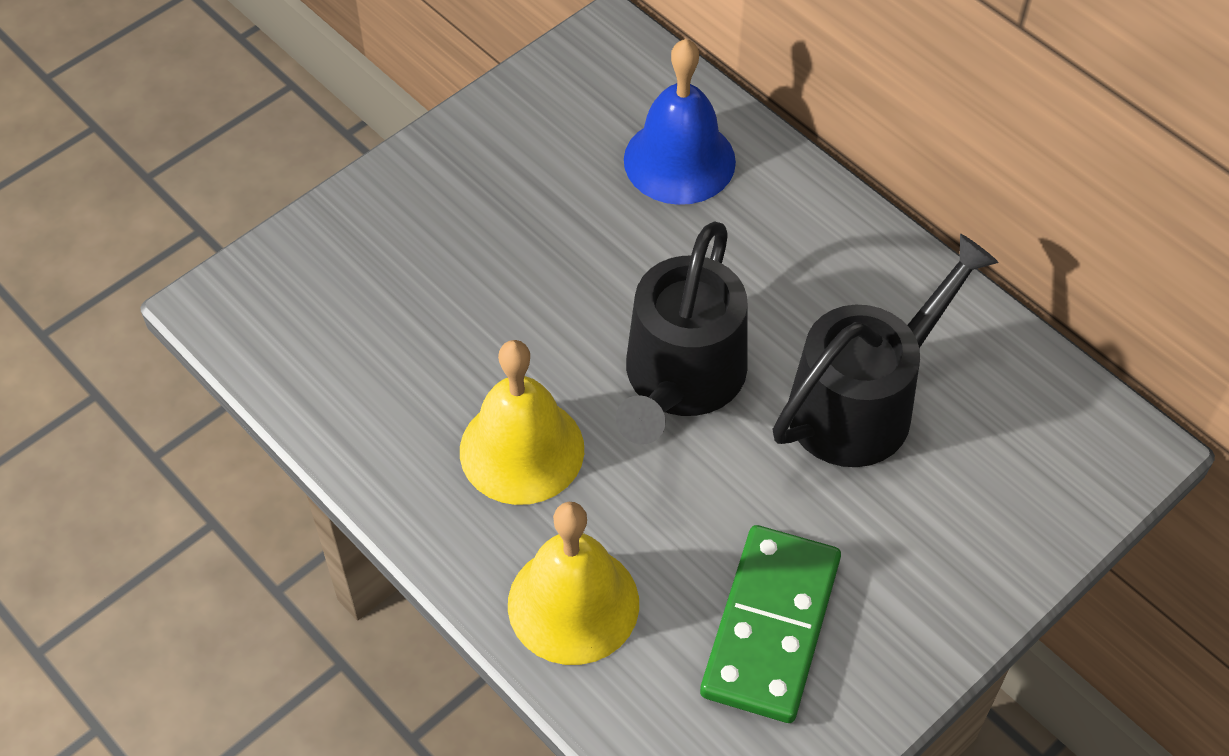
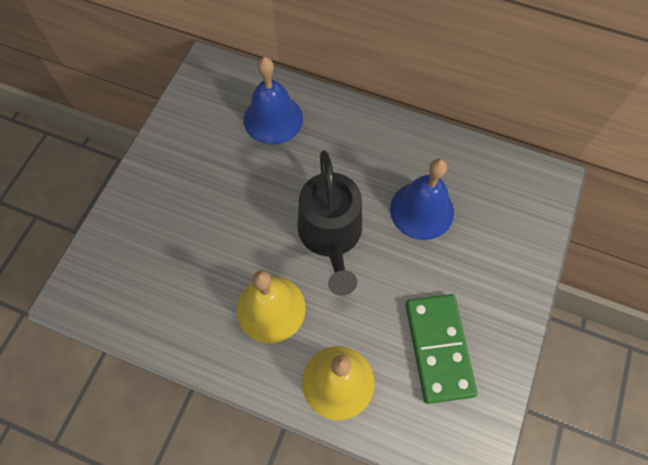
camera: 25 degrees left, 10 degrees up
(862, 402) = (422, 210): black watering can -> blue bell

